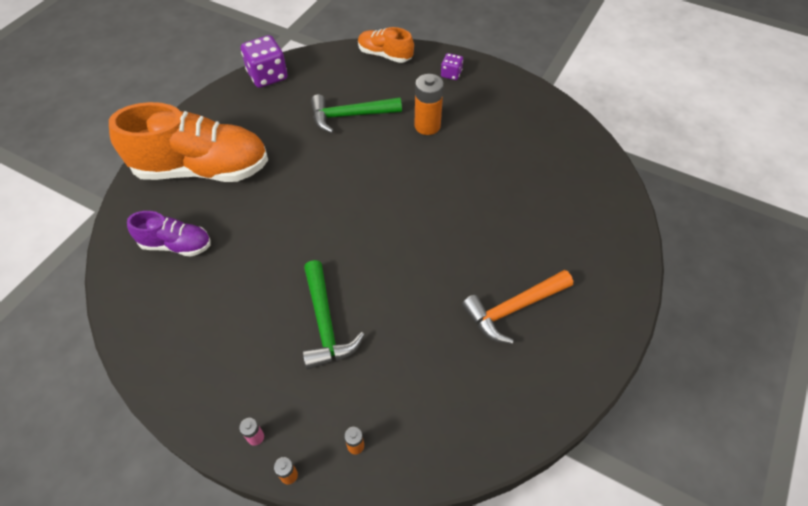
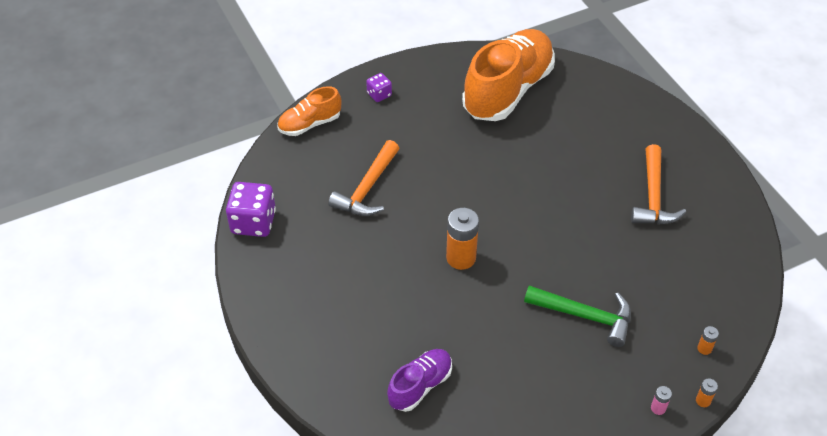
camera: 55 degrees left, 5 degrees down
(202, 169) = (339, 328): orange shoe -> orange shoe (508, 90)
(349, 116) = (367, 189): green hammer -> orange hammer
(427, 126) = (428, 144): orange battery -> orange battery (461, 258)

